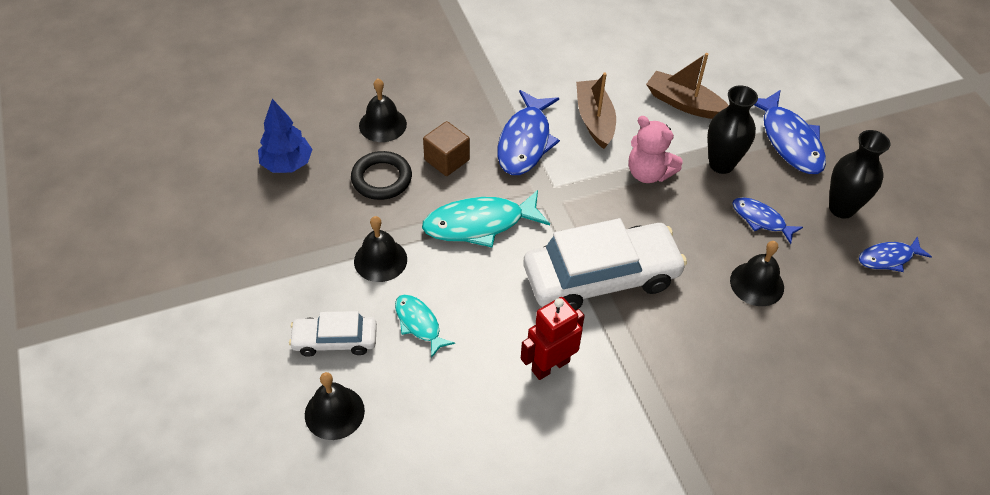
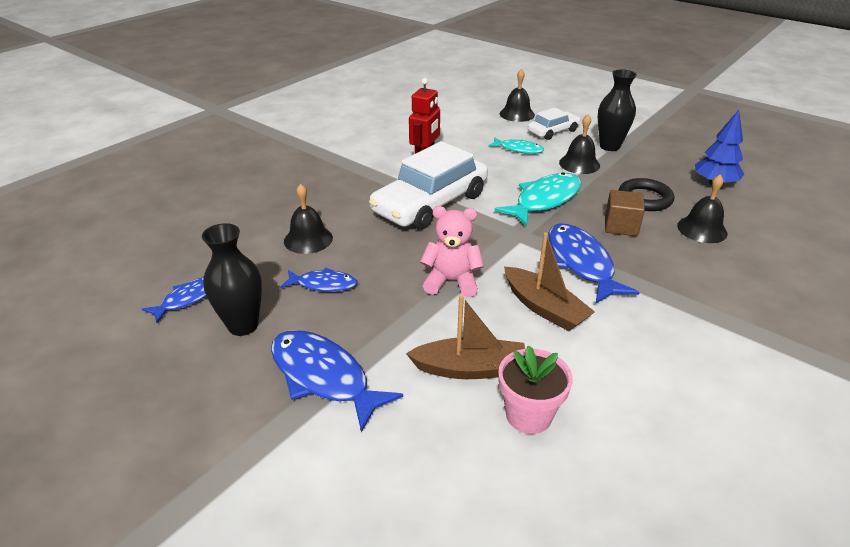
camera: 150 degrees right, 15 degrees down
(668, 65) = (528, 415): none -> pink flower pot
(721, 164) = (387, 318): black vase -> black vase (609, 146)

